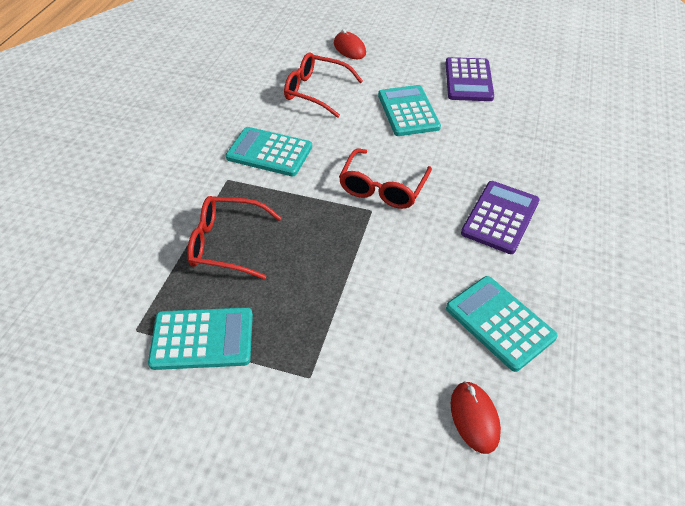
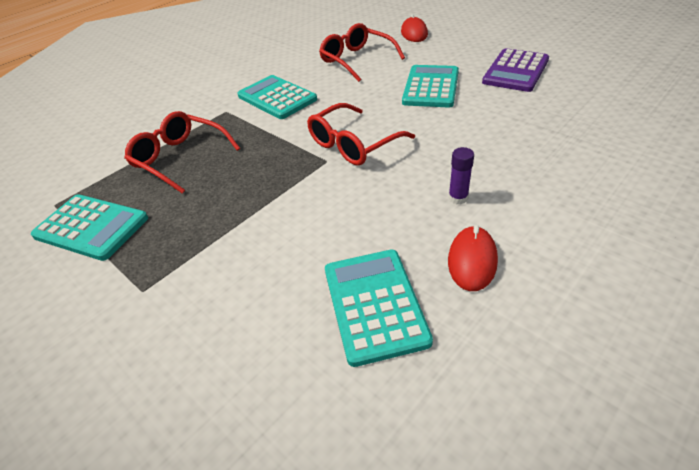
camera: 30 degrees right, 5 degrees down
(474, 418) = (262, 400): red mouse -> red mouse (472, 260)
(500, 217) = (458, 198): purple calculator -> purple glue stick

